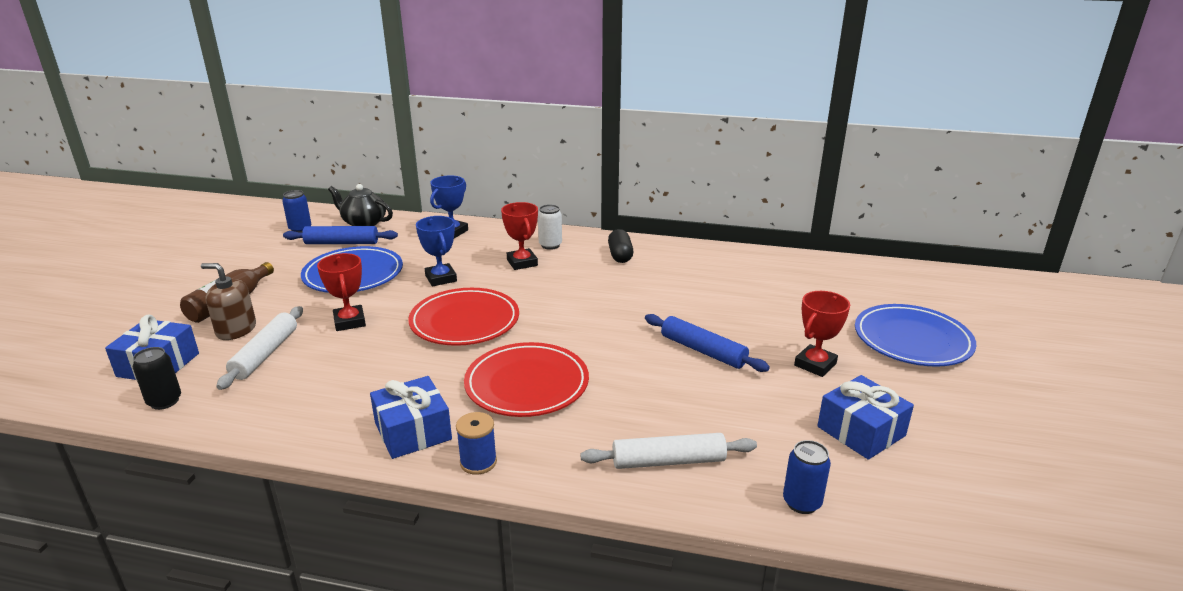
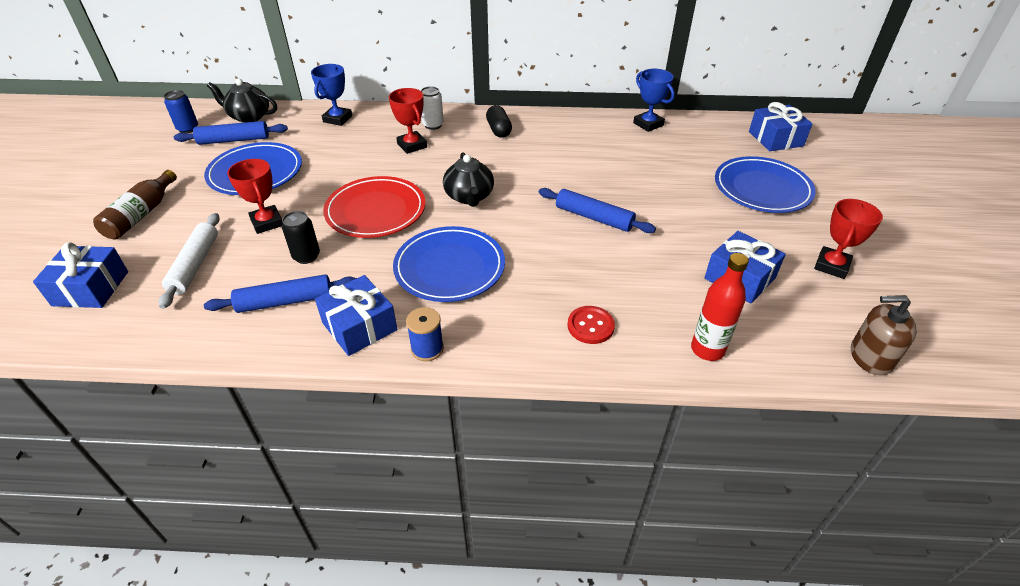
camera: 10 degrees left, 15 degrees up
(164, 401) = (110, 326): black can -> black can (306, 256)
(236, 330) = (158, 243): brown soap dispenser -> brown soap dispenser (870, 357)
(344, 398) = (285, 301): none -> blue rolling pin
(441, 278) = (341, 169): blue trophy -> blue trophy (648, 124)
(527, 384) = (449, 268): red plate -> blue plate
(569, 317) = (469, 196): none -> black teapot
(668, 461) = (590, 326): white rolling pin -> red button
(801, 502) = (707, 349): blue can -> red bottle
(815, 364) = (689, 220): red trophy -> red trophy (831, 266)
(942, 290) = (775, 139): none -> blue gift

